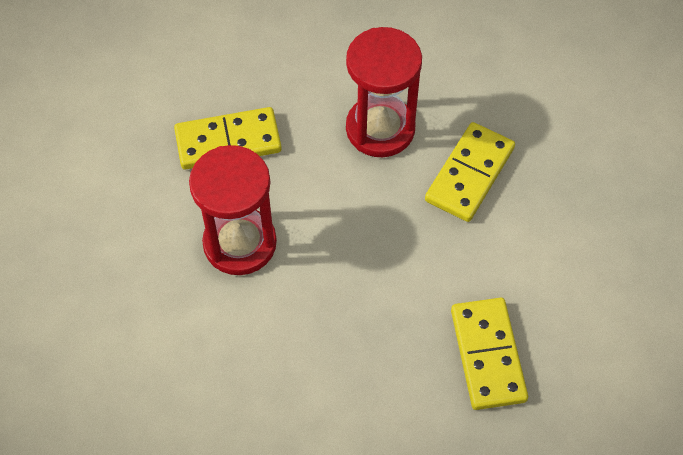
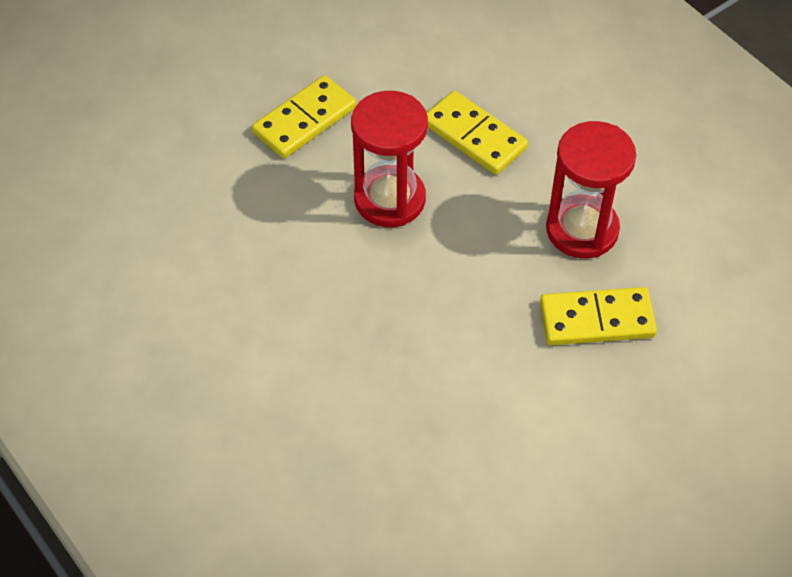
camera: 55 degrees right, 5 degrees down
(487, 355) = (432, 430): yellow domino -> yellow domino (304, 120)

